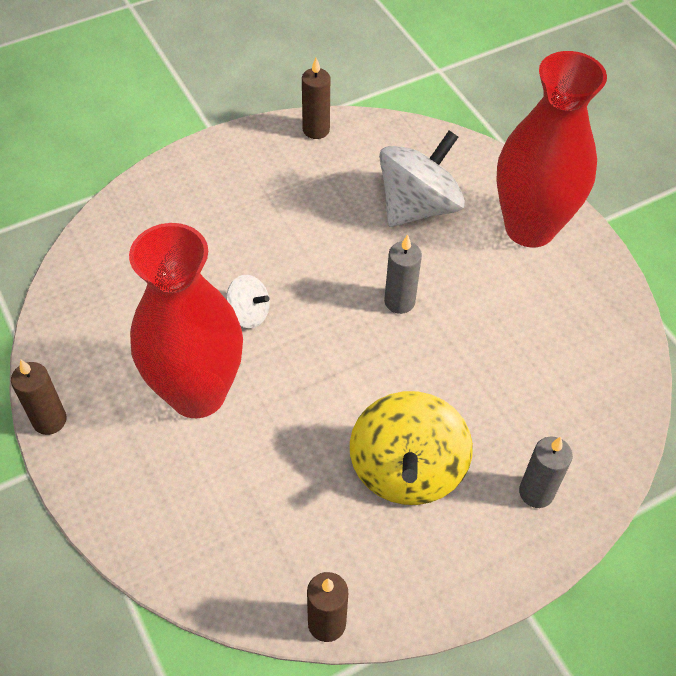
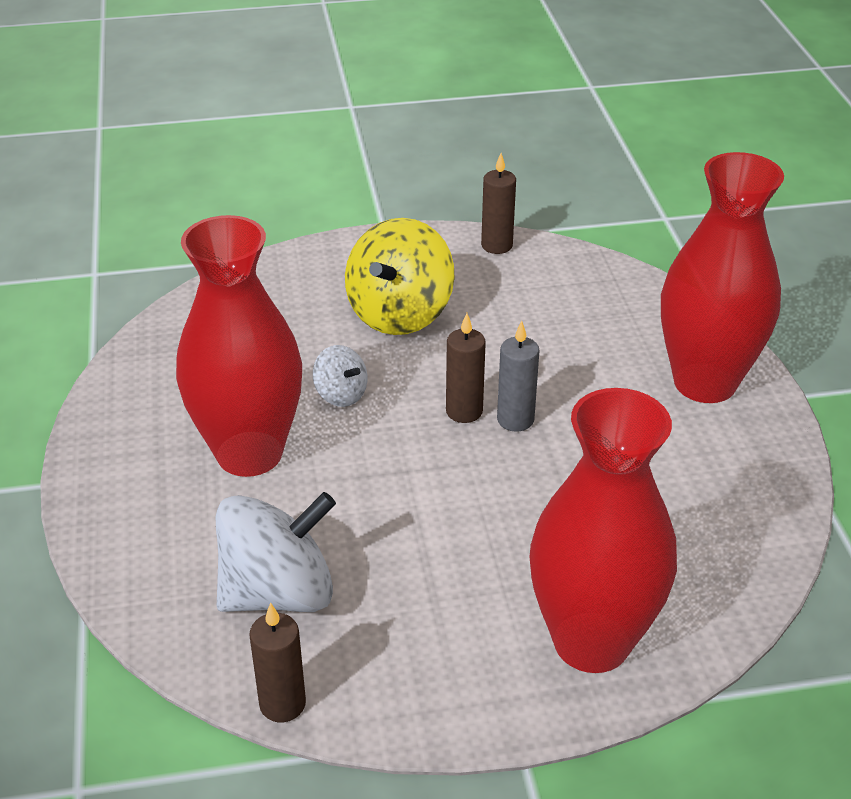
camera: 20 degrees right, 15 degrees down
(49, 420) = (85, 441): brown candle -> brown candle (464, 411)
(407, 469) = (447, 580): yellow spinning top -> yellow spinning top (400, 313)
(418, 206) = (579, 336): white spinning top -> white spinning top (278, 592)
(536, 492) = (591, 642): grey candle -> red vase

